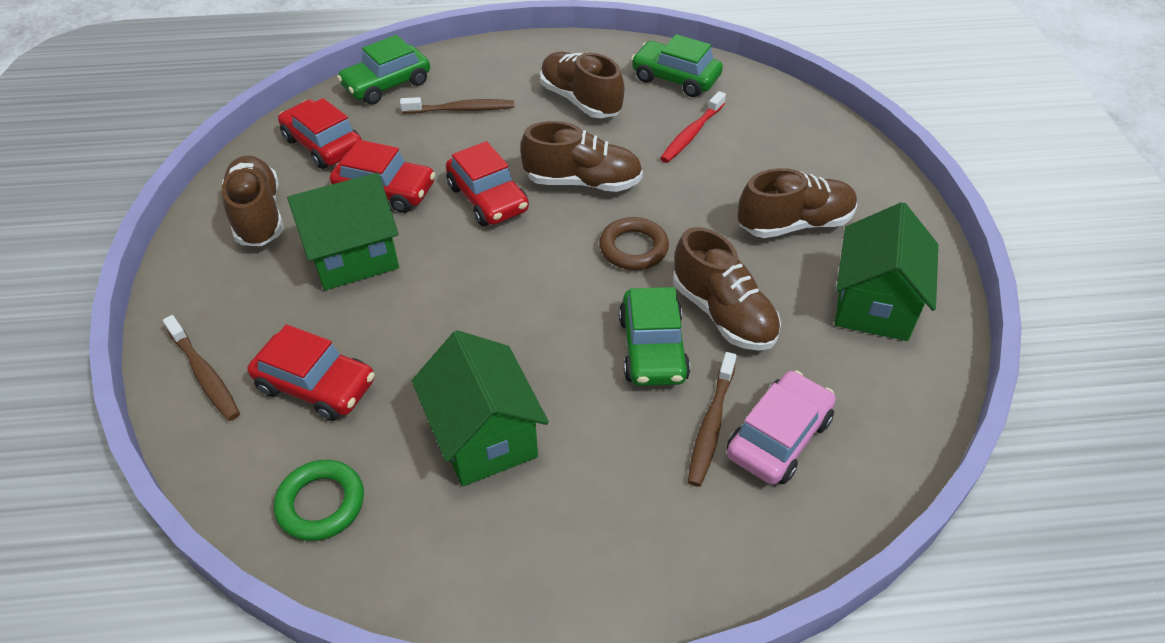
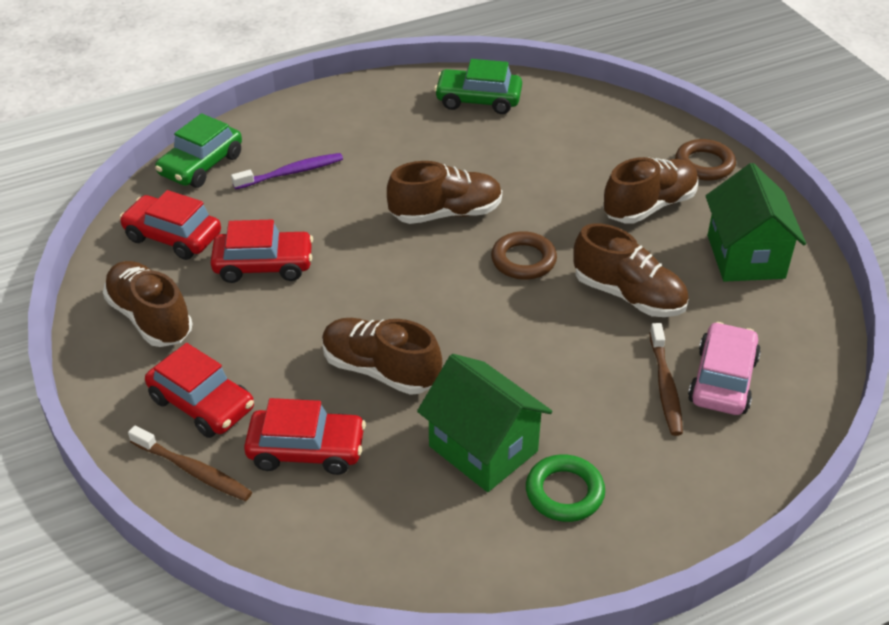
camera: 20 degrees left, 5 degrees down
(321, 503) = (373, 542): green ring -> green ring (564, 492)
(353, 257) = (270, 332): green house -> none
(461, 109) = (291, 172): brown toothbrush -> purple toothbrush
(488, 198) = (366, 249): red car -> red car (202, 404)
(580, 100) = (401, 139): brown shoe -> brown shoe (380, 370)
(652, 348) = (585, 339): green car -> none
(691, 134) = (520, 148): red toothbrush -> none
(877, 194) = (704, 164): none -> brown ring

